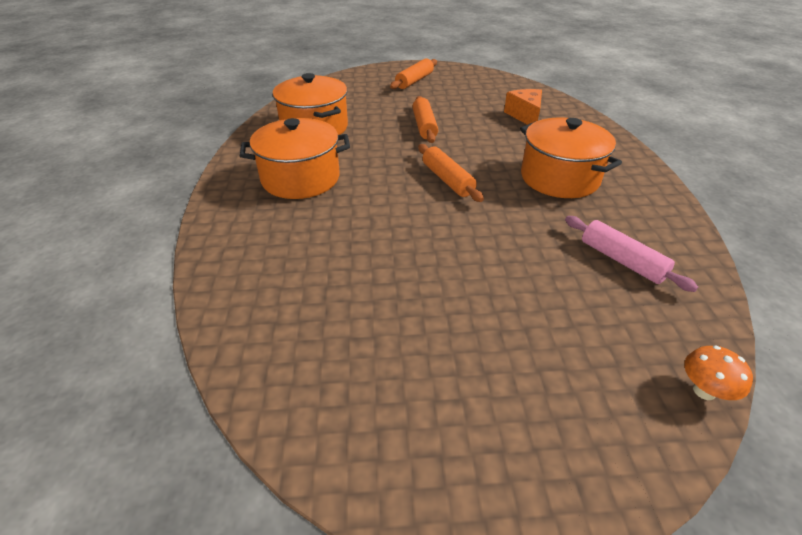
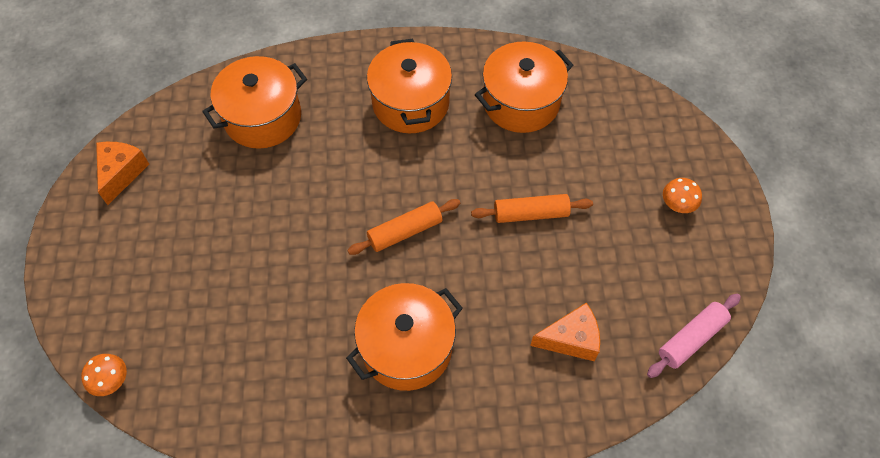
camera: 90 degrees right, 20 degrees up
(294, 281) = (263, 117): none -> orange pot
(372, 436) = (122, 173): none -> orange cheese
(414, 81) = (677, 205): orange rolling pin -> orange mushroom
(621, 260) = (259, 370): pink rolling pin -> pink rolling pin (691, 339)

